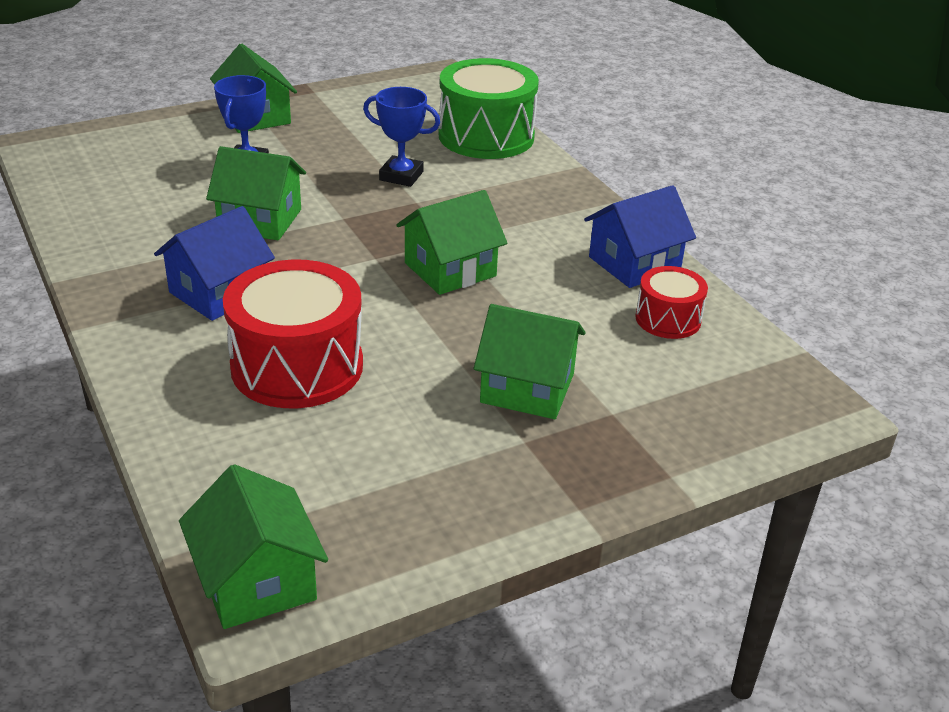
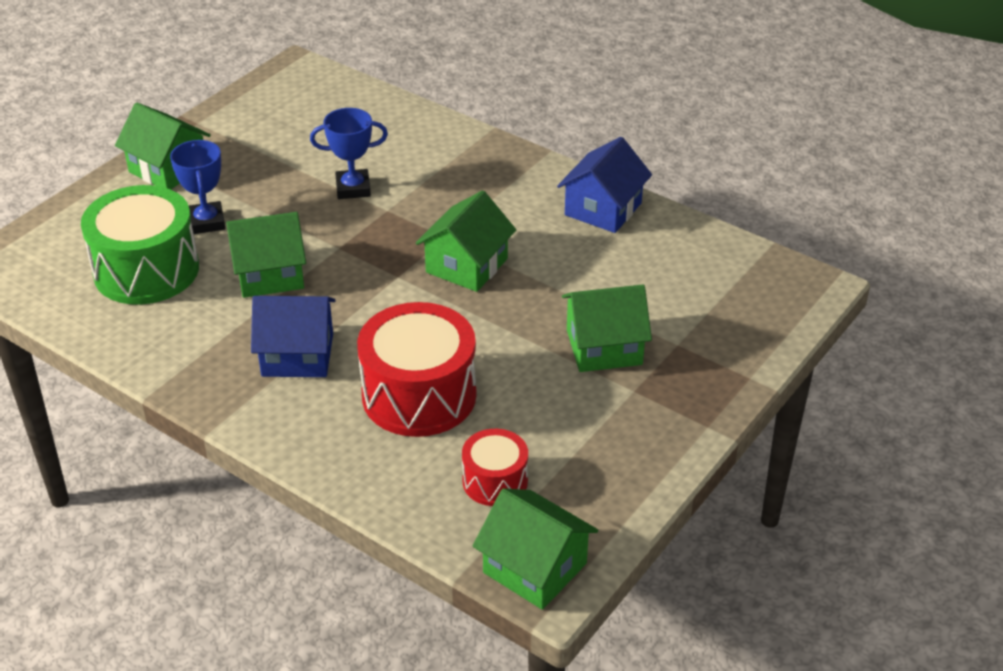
camera: 25 degrees left, 5 degrees up
(218, 292) = (297, 355): blue house -> blue house turned 75 degrees clockwise
(486, 136) = (392, 122): green drum -> green drum (146, 270)
(668, 319) = (662, 250): red drum -> red drum (495, 481)

